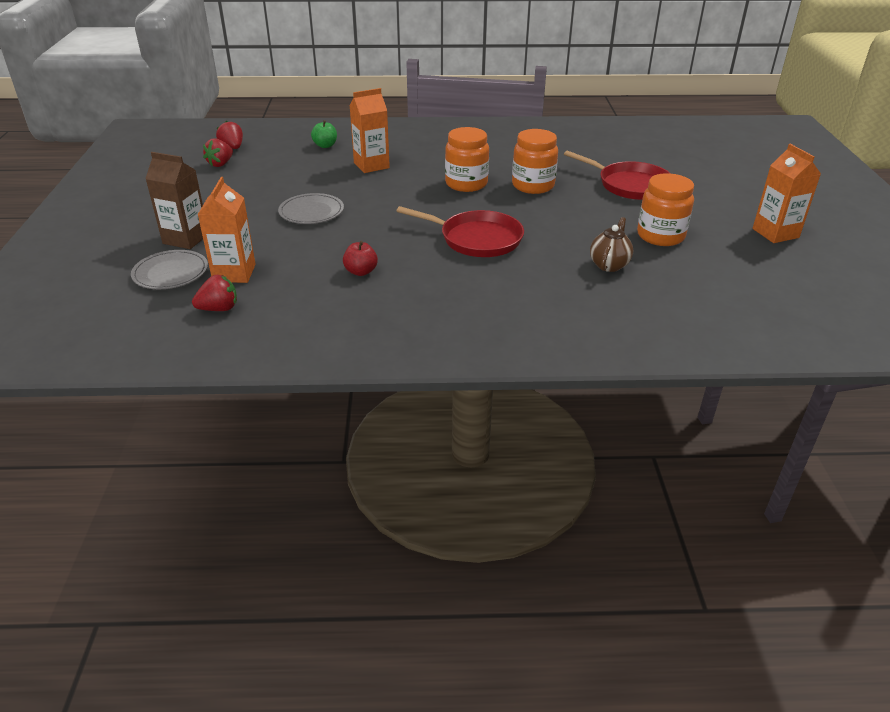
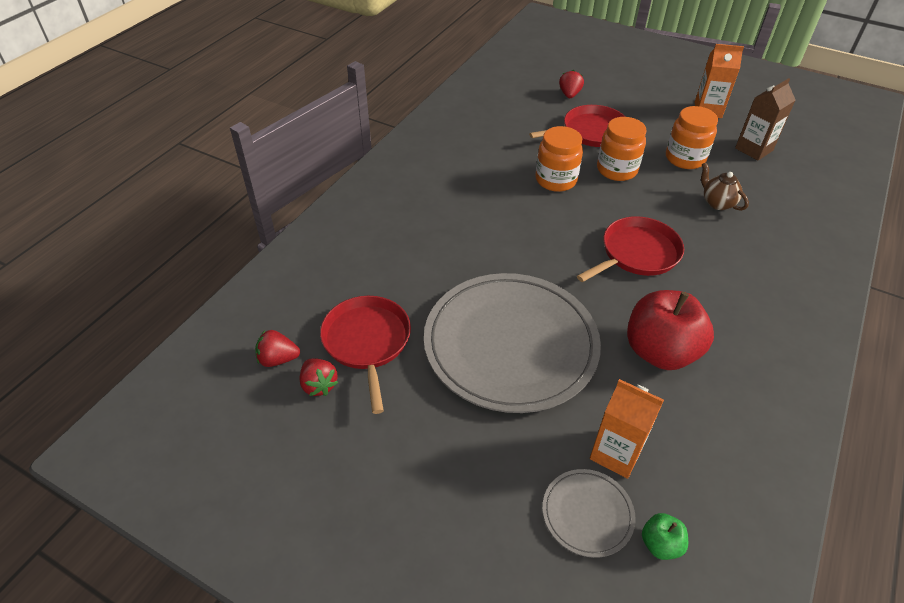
camera: 60 degrees left, 10 degrees up
(186, 239) = (509, 477): brown carton -> brown carton (754, 149)
(219, 309) = (687, 488): red strawberry -> red strawberry (569, 94)
(270, 167) = (367, 342): none -> red pan
(311, 212) = (510, 345): grey plate -> grey plate, size x2.30
(325, 145) = (347, 277): green apple -> green apple (660, 544)
(361, 271) = (660, 351): red apple -> red apple, size x2.24
(371, 165) = (431, 261): orange carton -> none
(466, 184) = (523, 215): orange jar -> orange jar (616, 170)

